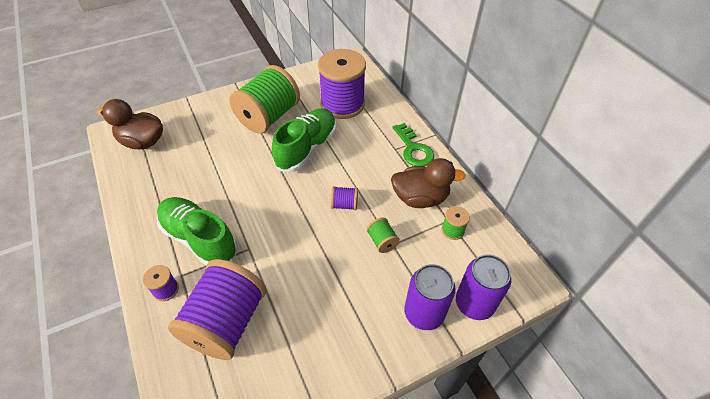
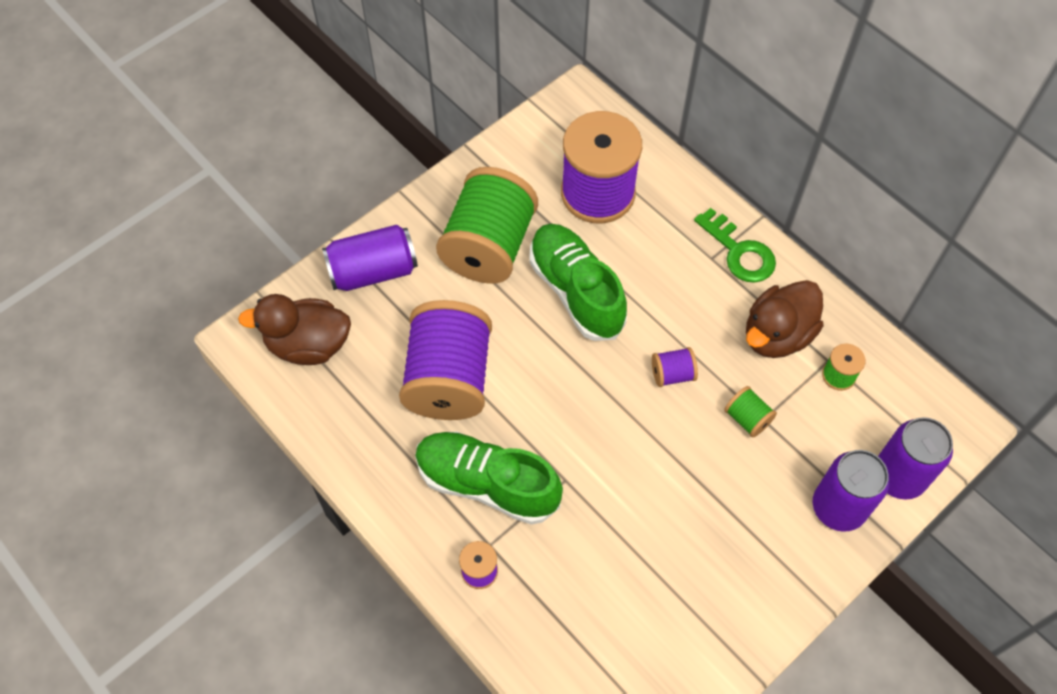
camera: 15 degrees left, 10 degrees up
(199, 115) = (373, 271): none -> purple can
(226, 322) = (585, 592): purple spool -> purple spool (449, 379)
(307, 148) = (576, 291): green shoe -> green shoe turned 45 degrees counterclockwise
(420, 198) = (777, 335): brown duck -> brown duck turned 150 degrees clockwise

